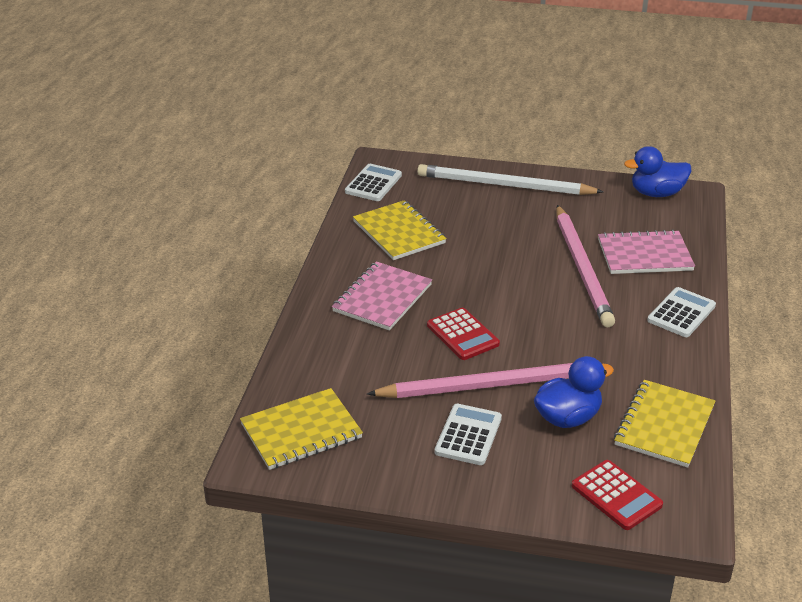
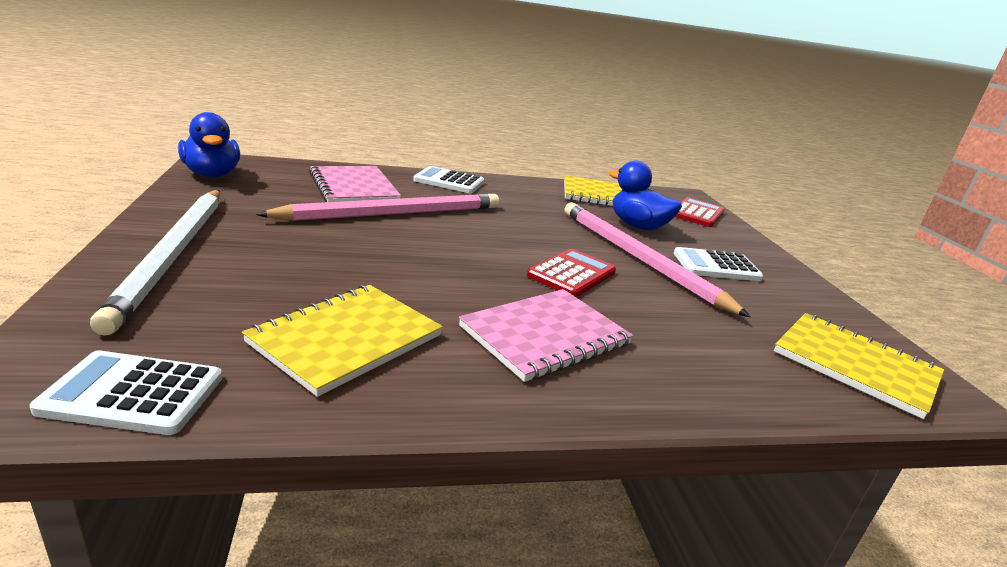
camera: 115 degrees left, 10 degrees down
(382, 298) = (545, 335): pink notebook -> pink notebook turned 45 degrees counterclockwise

